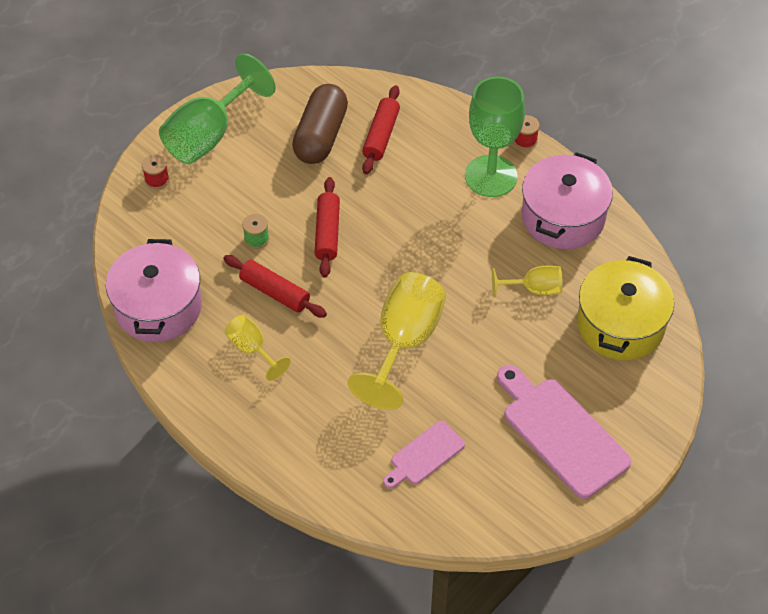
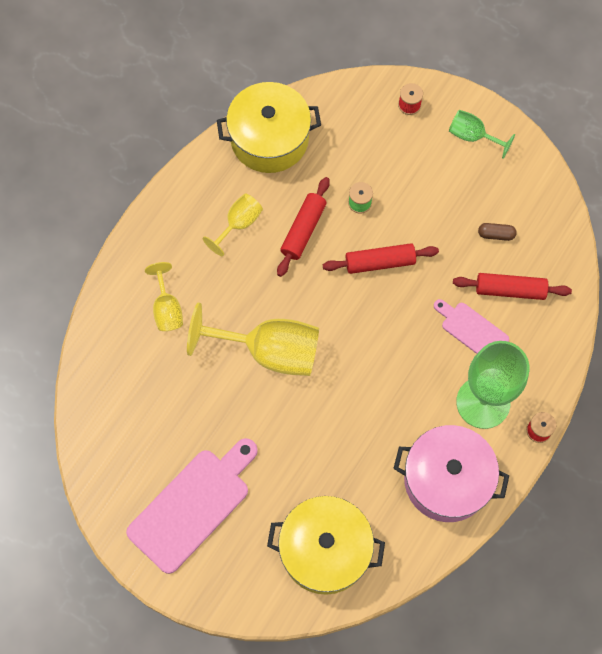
camera: 80 degrees right, 15 degrees up
(158, 307) = (269, 139): pink pot -> yellow pot
(208, 135) = (472, 136): green goblet -> green goblet, size x0.53
(320, 136) = (496, 234): brown capsule -> brown capsule, size x0.41
(425, 455) = (152, 388): pink cutting board -> pink cutting board (472, 330)
(534, 289) = (351, 462): yellow goblet -> yellow goblet (167, 309)

